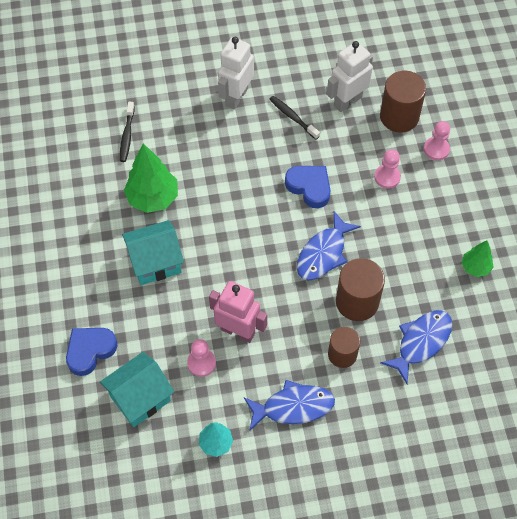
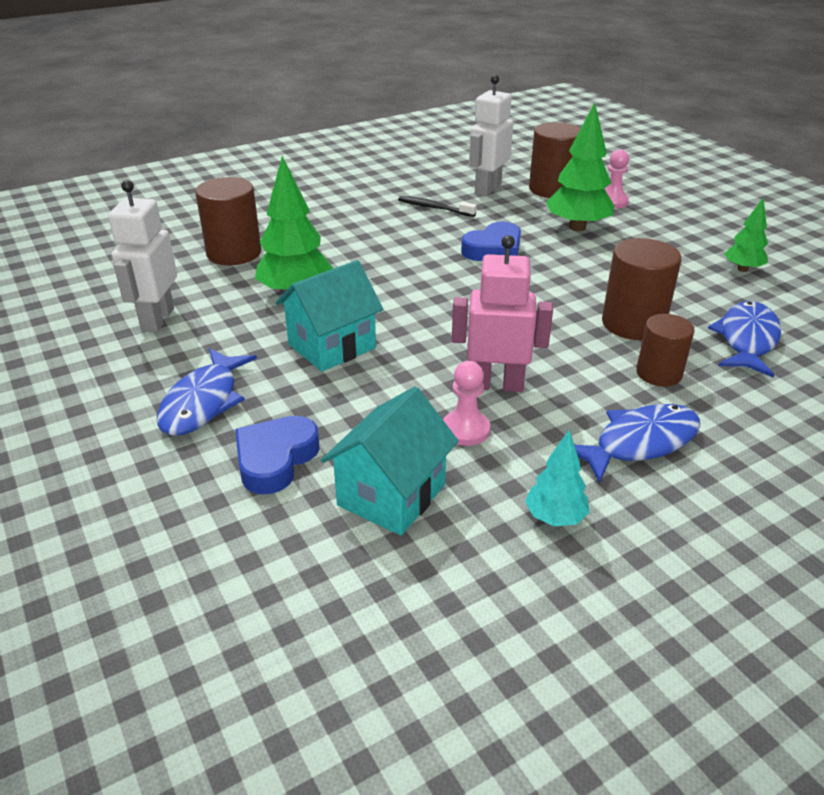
camera: 20 degrees left, 25 degrees down
(127, 136) = (234, 253): black toothbrush -> brown cylinder
(236, 97) = (357, 206): white robot -> white robot (157, 320)
(309, 187) = (494, 249): blue heart -> blue heart turned 120 degrees clockwise
(323, 253) = (554, 294): blue fish -> blue fish (203, 402)
(387, 177) = (577, 227): pink pawn -> green tree

